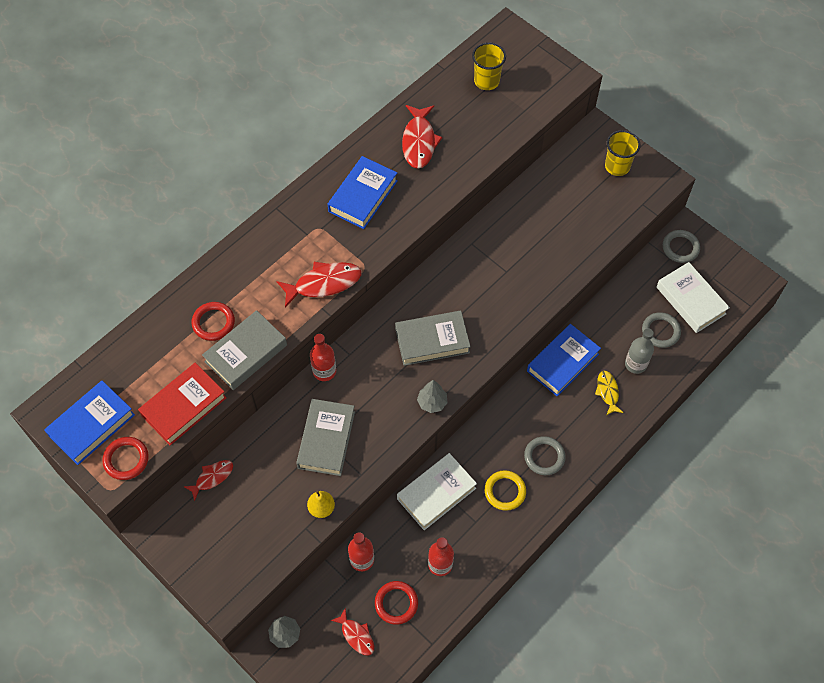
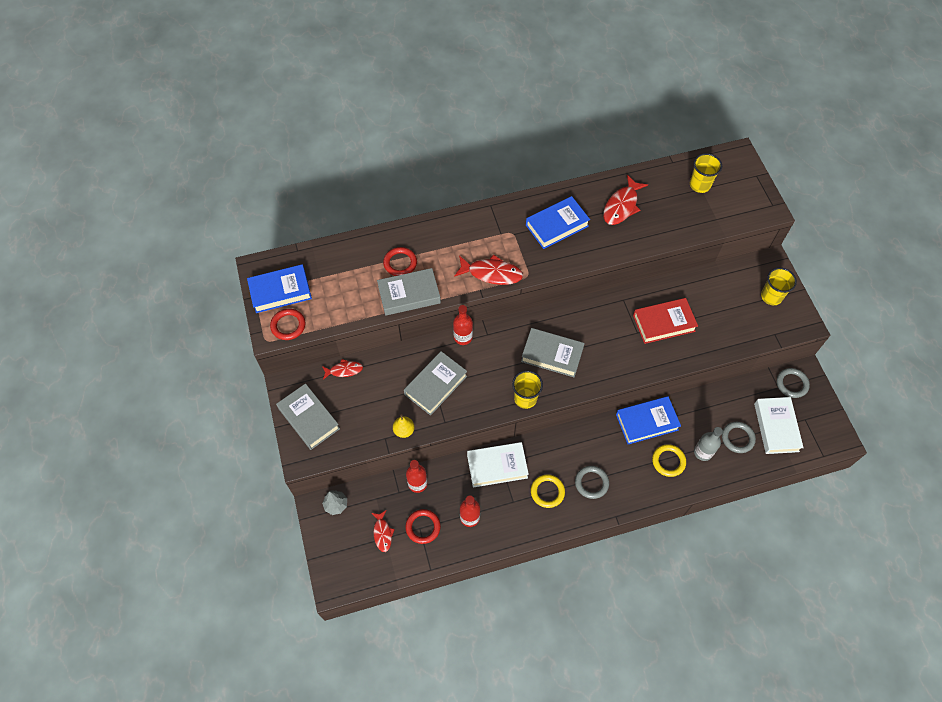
camera: 30 degrees right, 0 degrees up
(184, 406) = (346, 309): red book -> red book (663, 323)
(205, 554) = (309, 418): none -> grey book
(432, 403) = (525, 398): grey tree -> yellow cup
(607, 392) = (668, 461): yellow fish -> yellow ring

